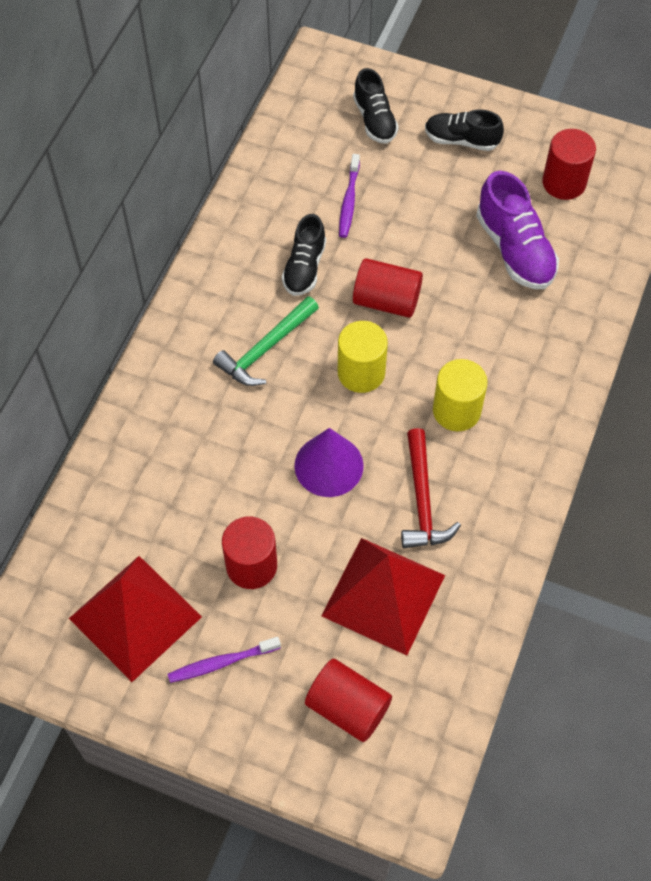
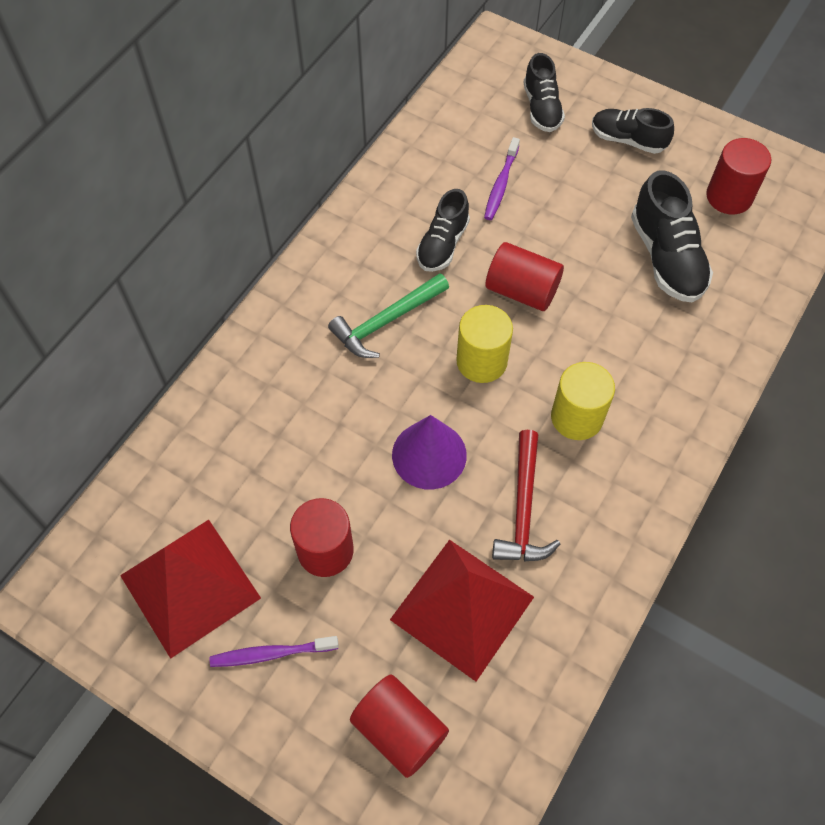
camera: 10 degrees right, 0 degrees up
(515, 249) = (666, 257): purple shoe -> black shoe

